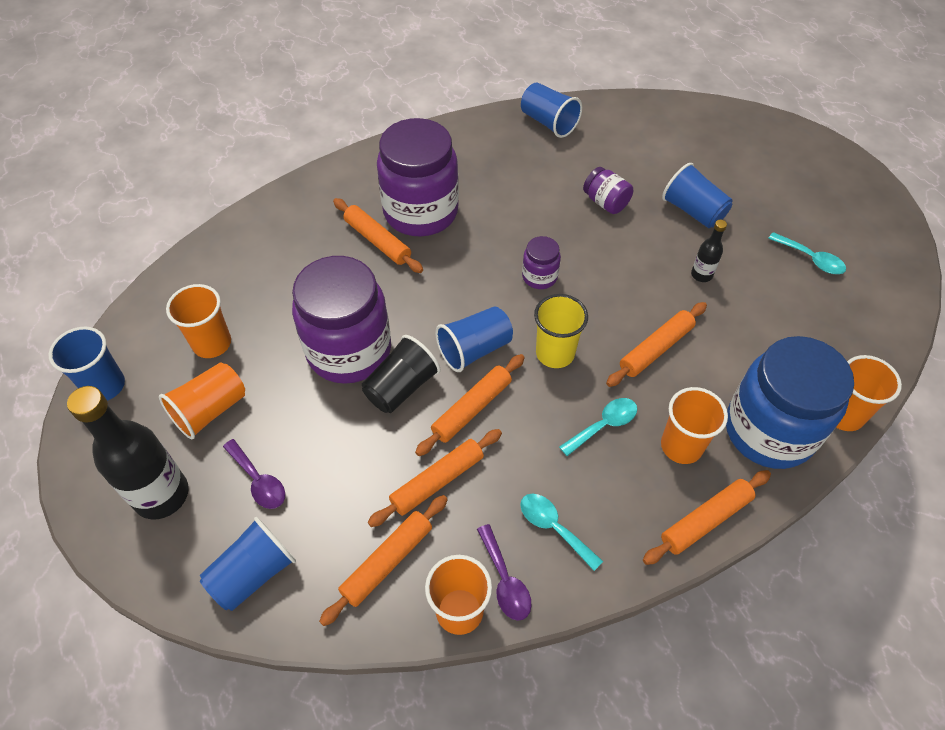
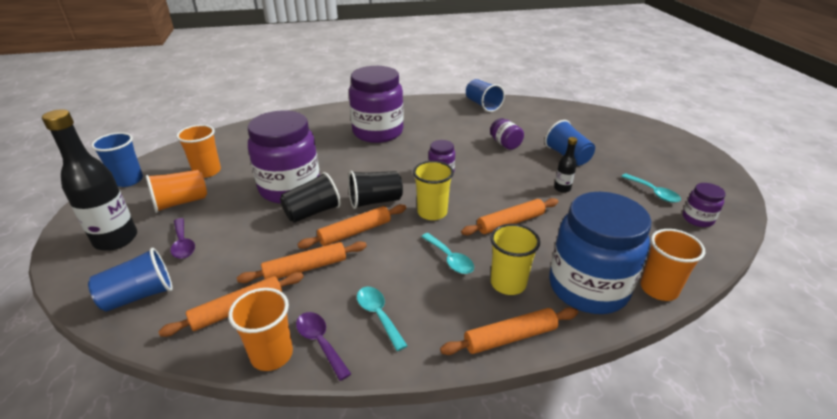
camera: 15 degrees right, 20 degrees down
(377, 241) = (342, 141): orange rolling pin -> none
(474, 349) = (375, 201): blue cup -> black cup
(505, 580) = (320, 342): purple spoon -> purple spoon turned 150 degrees clockwise
(604, 425) = (450, 259): turquoise spoon -> turquoise spoon turned 75 degrees clockwise
(681, 446) = (508, 283): orange cup -> yellow cup
(867, 294) = (697, 219): none -> purple jar

